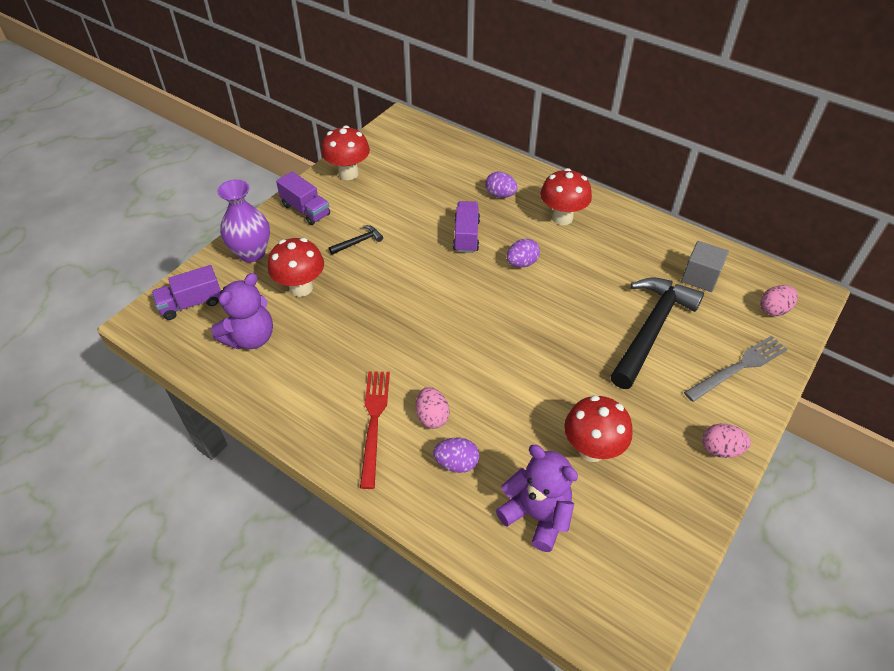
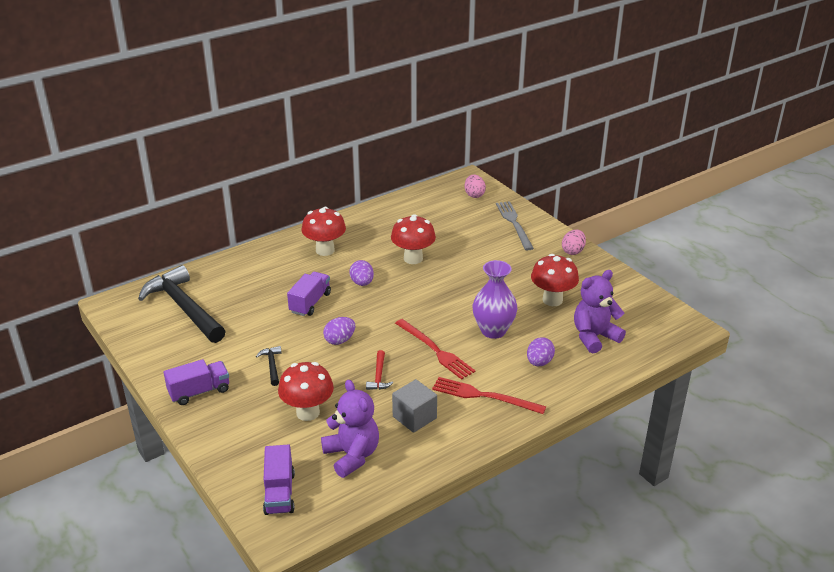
camera: 70 degrees left, 15 degrees down
(252, 253) = (235, 439): purple vase -> purple vase (493, 331)
(348, 173) = (167, 353): red mushroom -> red mushroom (413, 258)
(373, 323) = (379, 376): none -> red hammer
(432, 416) = (492, 365): pink egg -> none
(435, 357) = (435, 350): none -> red fork
(466, 236) = (310, 303): purple truck -> purple truck turned 90 degrees clockwise
(500, 195) = (273, 273): purple egg -> purple egg (340, 340)
(651, 330) = (464, 246): black hammer -> black hammer (184, 308)
(700, 277) = (428, 211): grey cube -> grey cube (414, 417)

